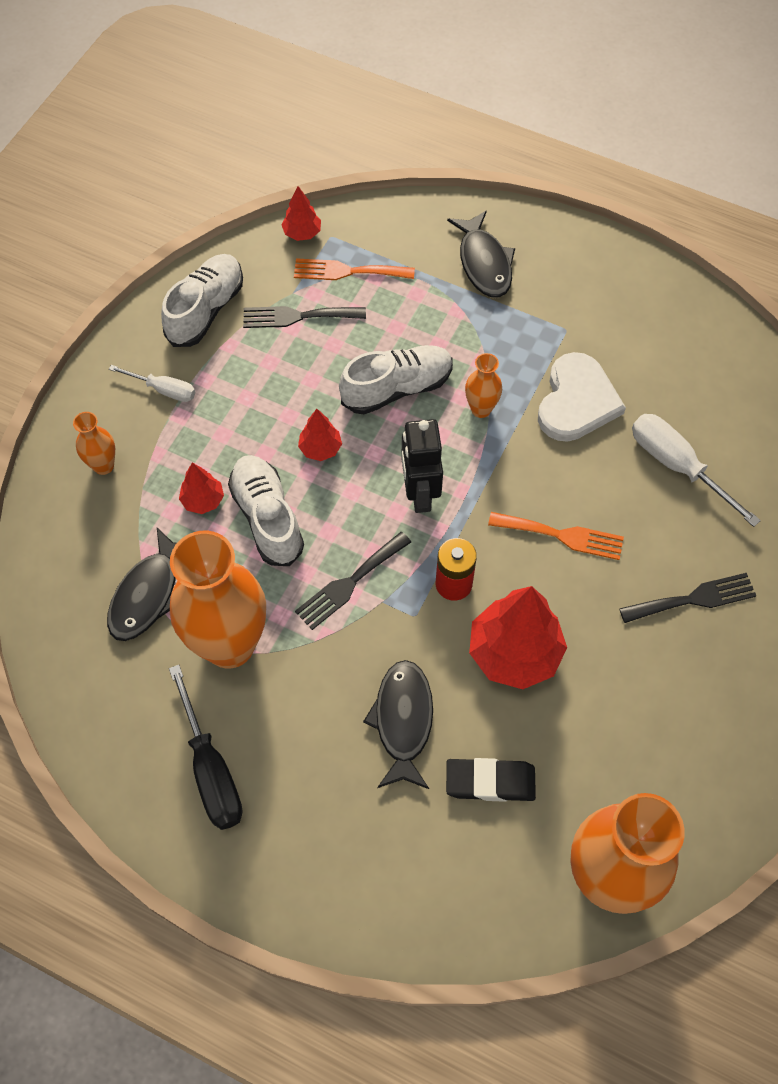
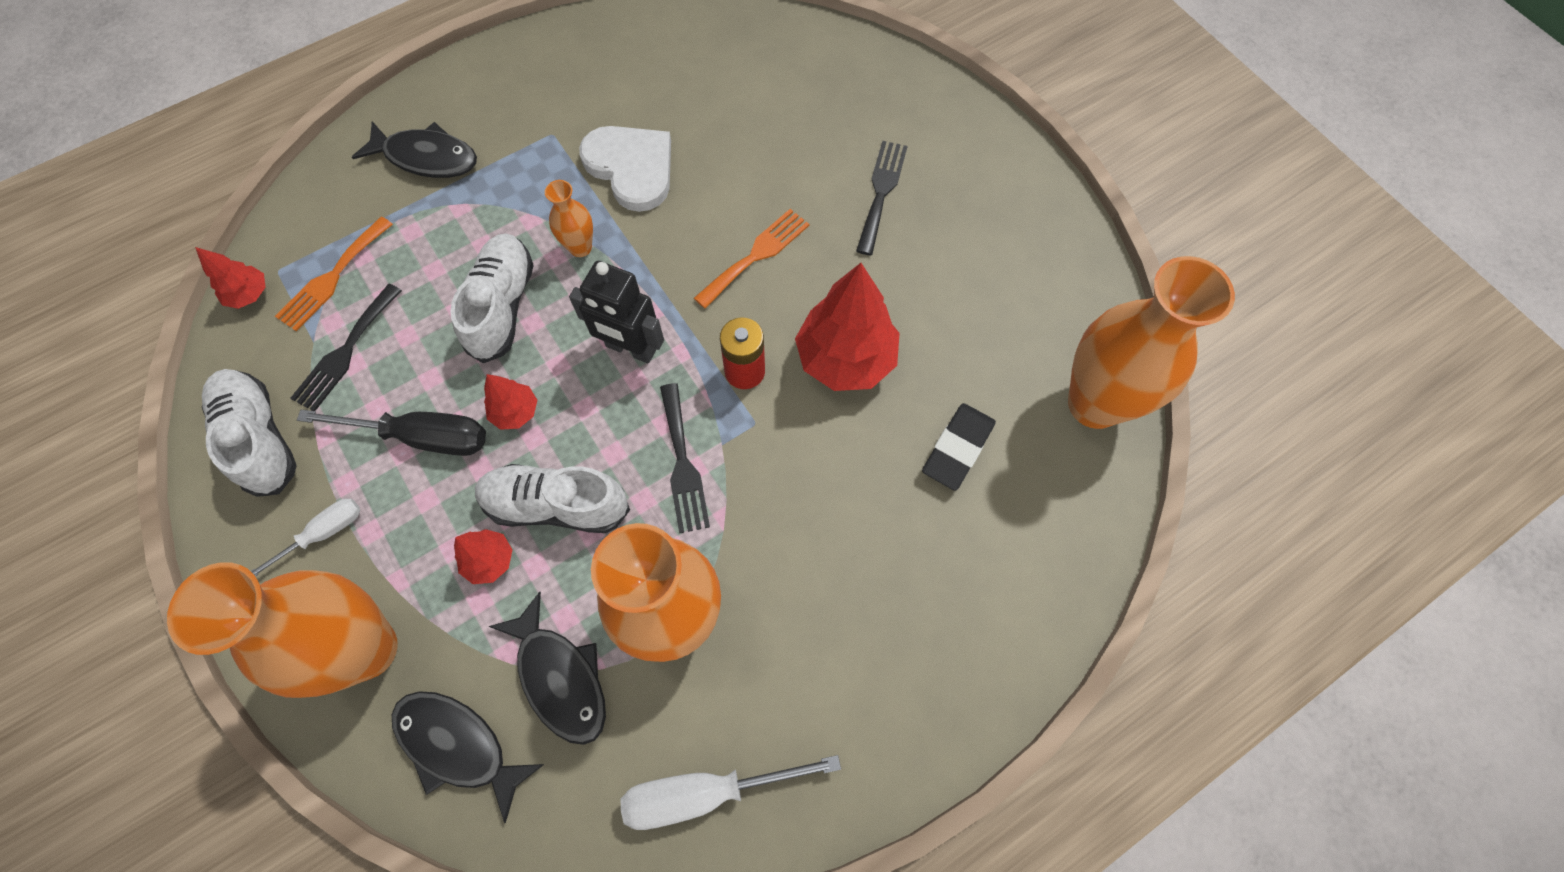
camera: 60 degrees left, 5 degrees up
(103, 465) = (367, 649): orange vase -> orange vase, size x2.25
(211, 769) = (801, 710): black screwdriver -> black screwdriver (422, 437)
(403, 721) = (856, 492): black fish -> black fish (458, 745)
(677, 466) = (750, 131): white screwdriver -> white screwdriver (705, 792)

